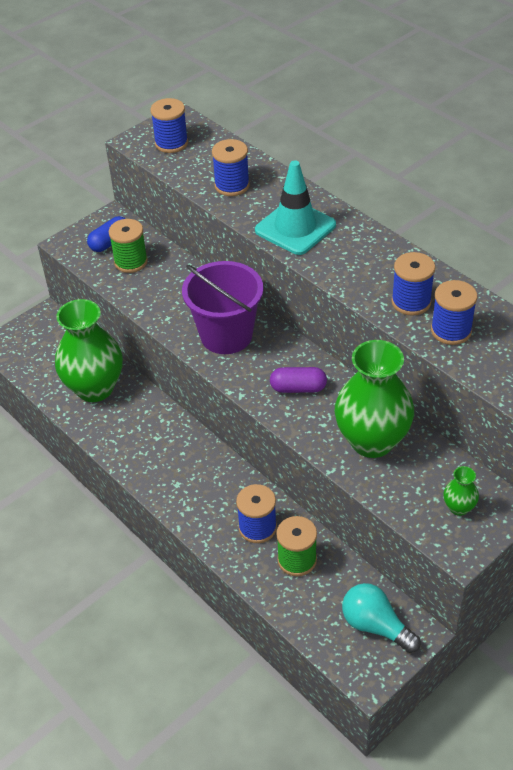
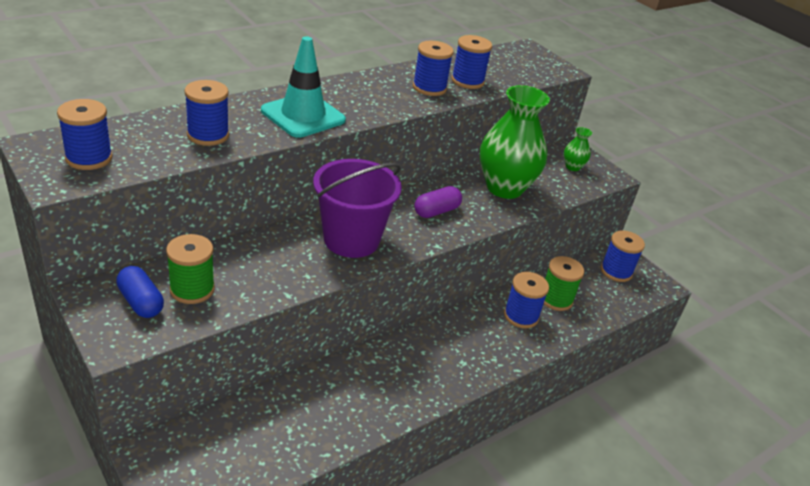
camera: 90 degrees left, 10 degrees down
(95, 388) = (305, 413): green vase -> none
(298, 388) = (436, 211): purple capsule -> purple capsule turned 45 degrees clockwise
(375, 625) = (616, 271): turquoise light bulb -> blue spool

